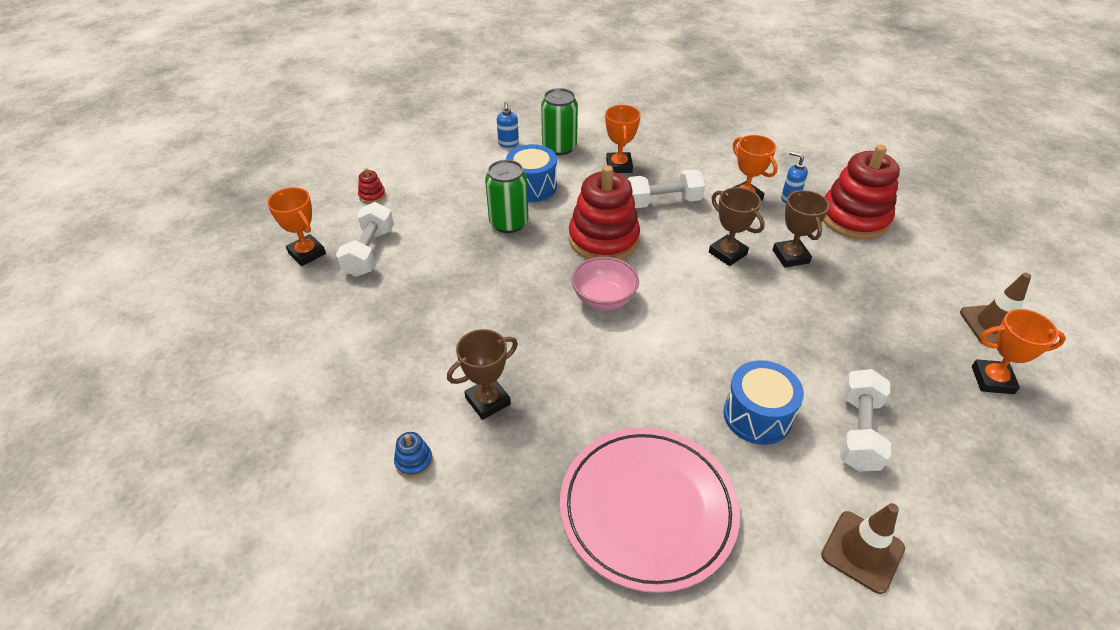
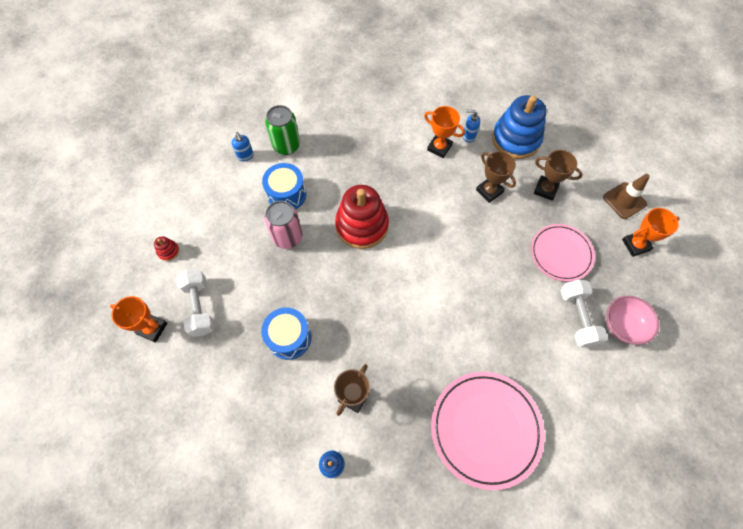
camera: 25 degrees left, 20 degrees up
(509, 223) = (287, 237): green can -> pink can
(603, 299) = (387, 279): pink bowl -> pink bowl (623, 325)
(619, 166) = (339, 148): orange trophy -> none
(663, 202) = (386, 173): white dumbbell -> none
(727, 253) = (449, 204): brown trophy -> brown trophy (545, 189)
(757, 416) = (519, 332): blue drum -> blue drum (289, 338)
(854, 218) = (516, 139): red stacking toy -> blue stacking toy
(862, 551) = (607, 399): brown traffic cone -> none
(865, 351) = (561, 254): none -> pink plate

